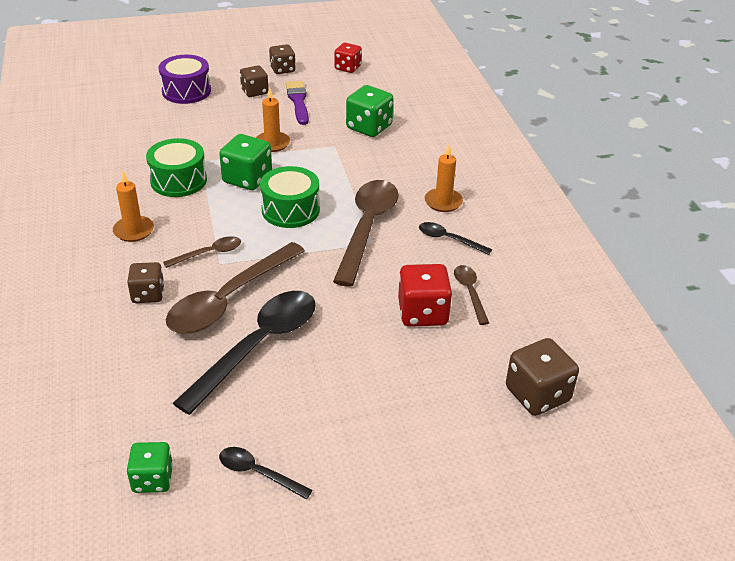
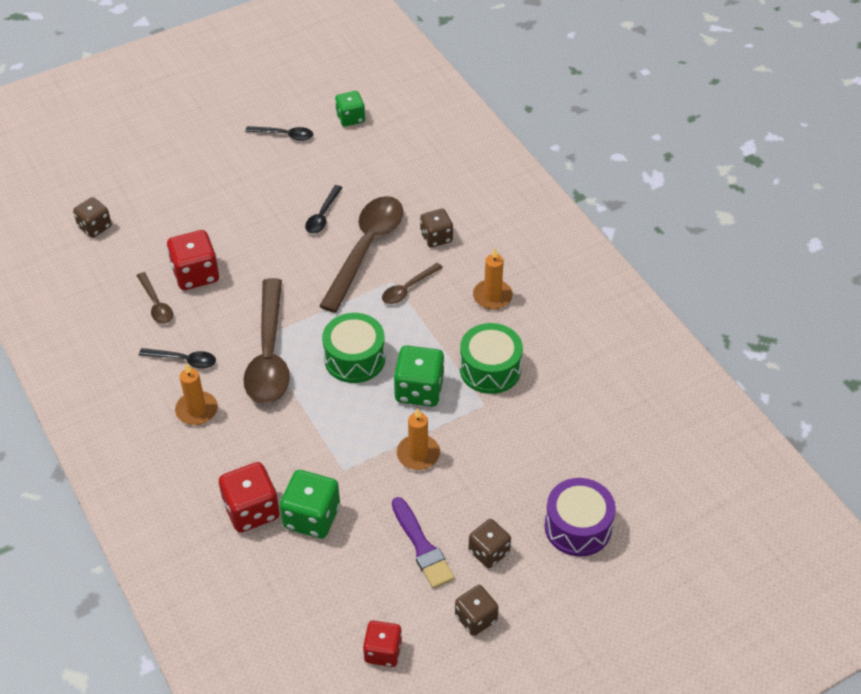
camera: 165 degrees right, 10 degrees up
(258, 346) = (322, 215): black spoon -> black spoon, size x0.48
(412, 138) = (251, 510): none -> red dice
(537, 394) = (95, 227): brown dice -> brown dice, size x0.66

